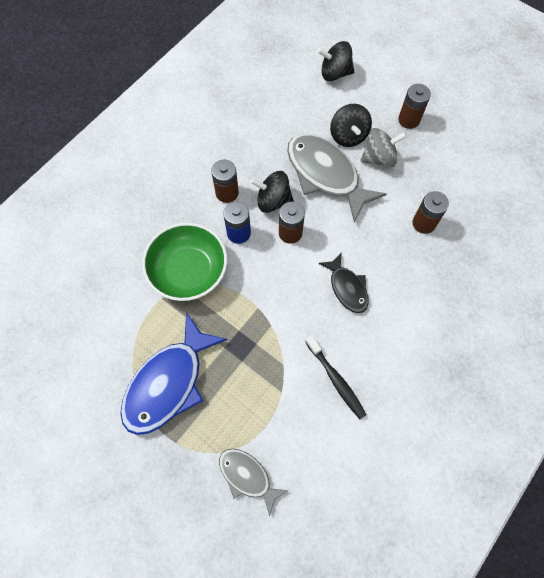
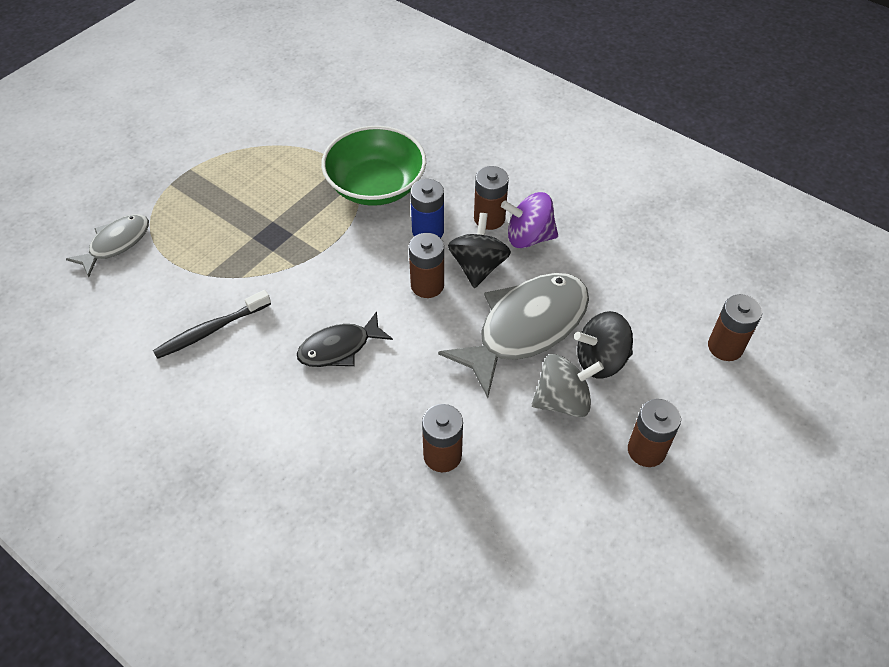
camera: 90 degrees right, 15 degrees down
(169, 383) = (238, 175): blue fish -> none
(246, 169) = (529, 237): none -> purple spinning top
(335, 73) = (725, 347): black spinning top -> brown battery
(379, 158) = (562, 400): grey spinning top -> grey spinning top turned 90 degrees counterclockwise

